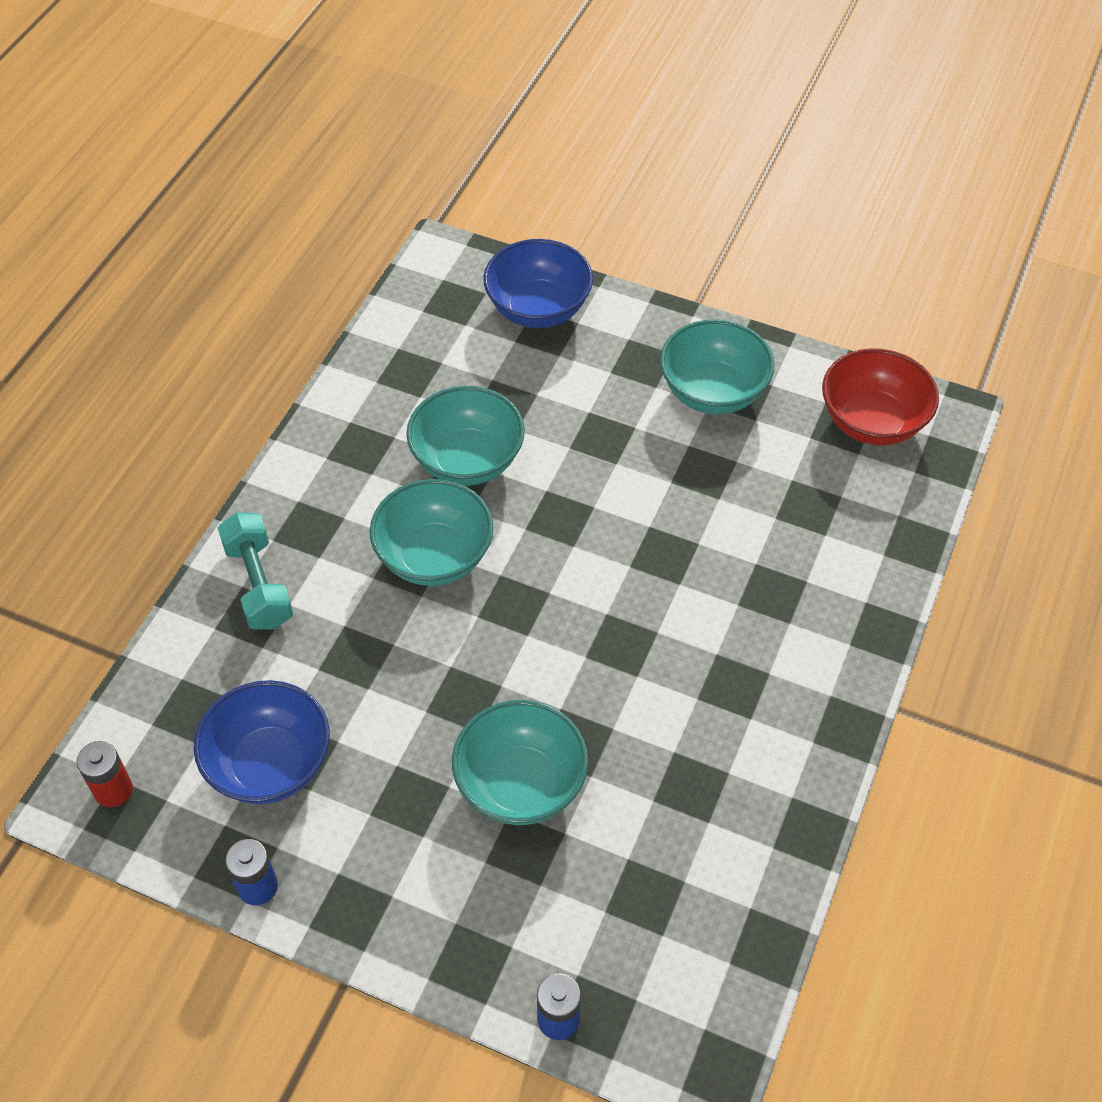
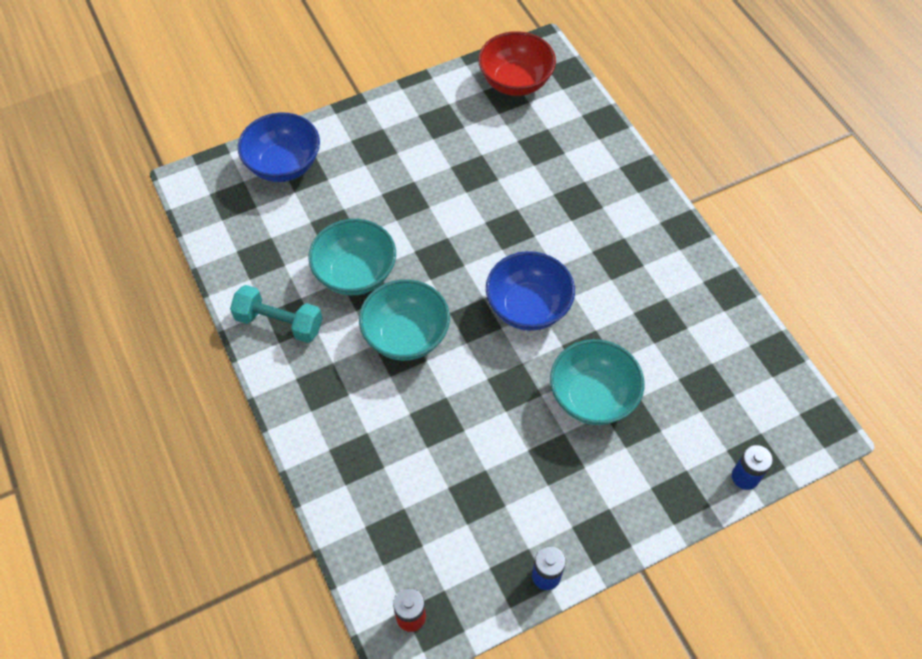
camera: 50 degrees left, 5 degrees up
(259, 584) = (337, 439): turquoise dumbbell -> turquoise dumbbell (279, 323)
(270, 764) = (469, 516): blue bowl -> blue bowl (528, 307)
(713, 392) = (427, 131): turquoise bowl -> none

